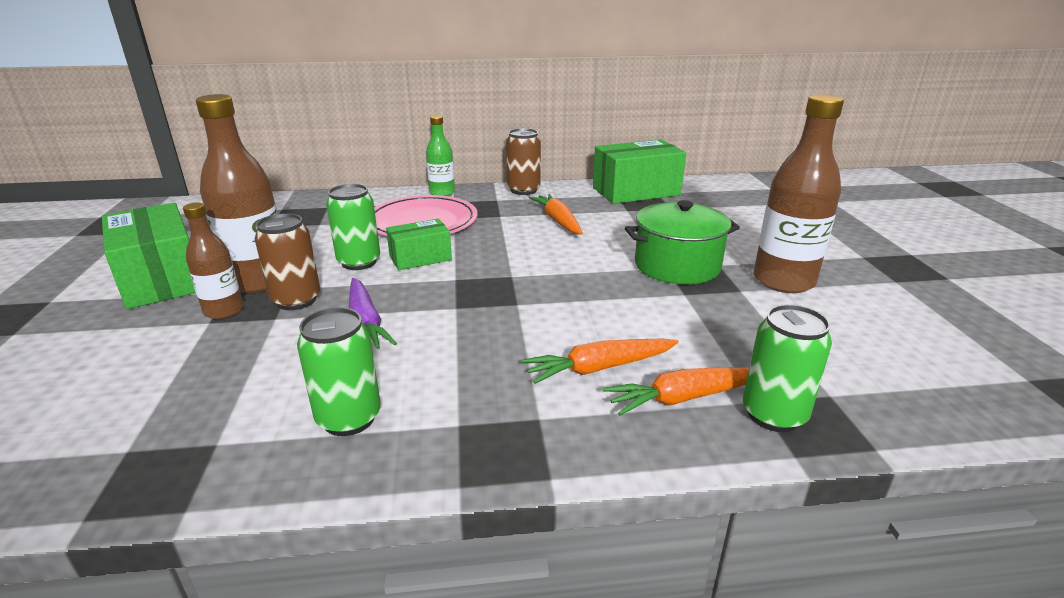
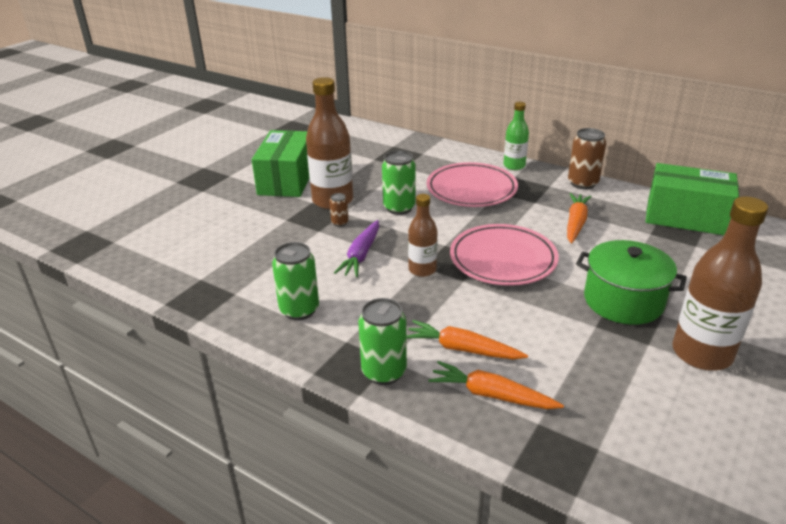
camera: 40 degrees right, 5 degrees up
(224, 311) = (299, 215): brown bottle -> brown bottle (422, 270)
(296, 300) = (340, 223): brown can -> brown can, size x0.52
(420, 258) = (439, 219): green box -> none
(531, 271) = (503, 259): none -> pink plate
(774, 415) = (536, 437): green can -> green can (384, 372)

